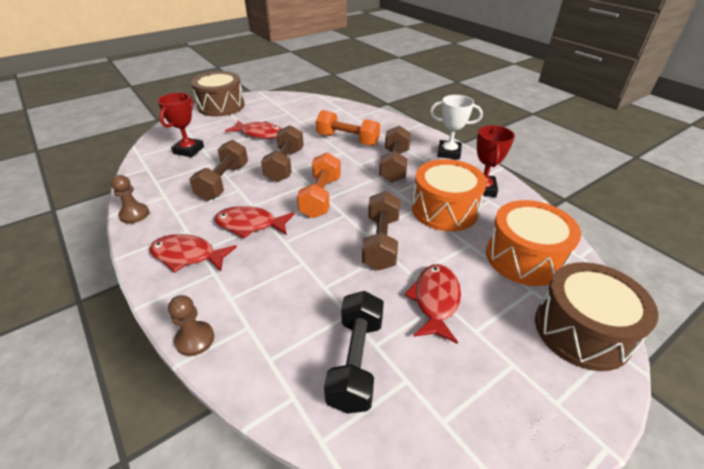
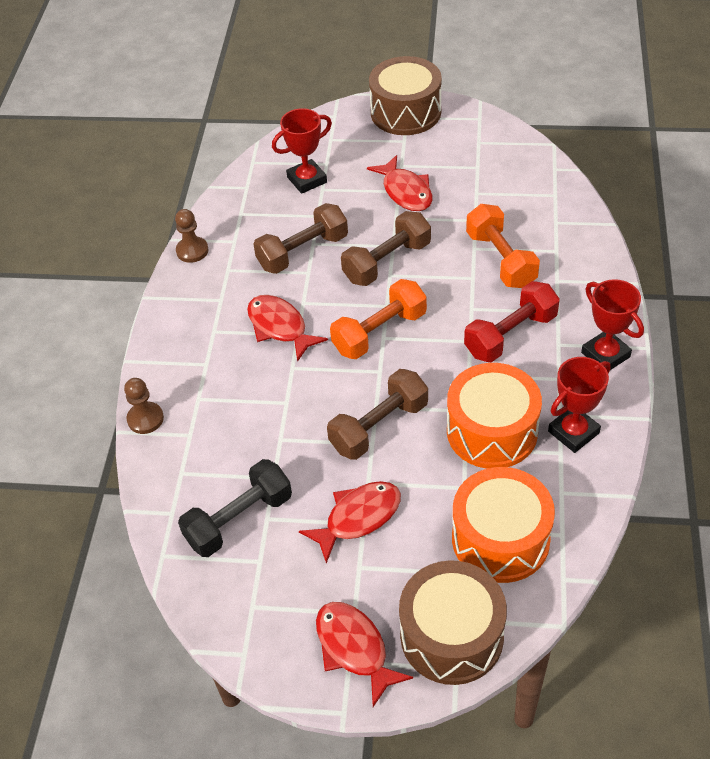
camera: 45 degrees right, 10 degrees up
(188, 256) = (200, 331): red fish -> red fish (354, 649)
(394, 165) = (510, 335): brown dumbbell -> red dumbbell
(449, 153) = (605, 355): white trophy -> red trophy

